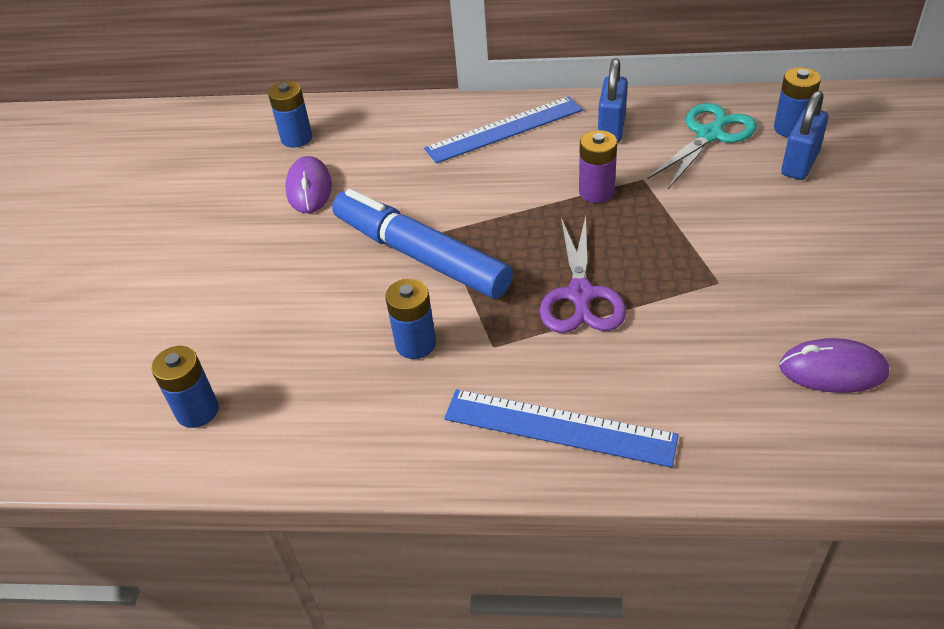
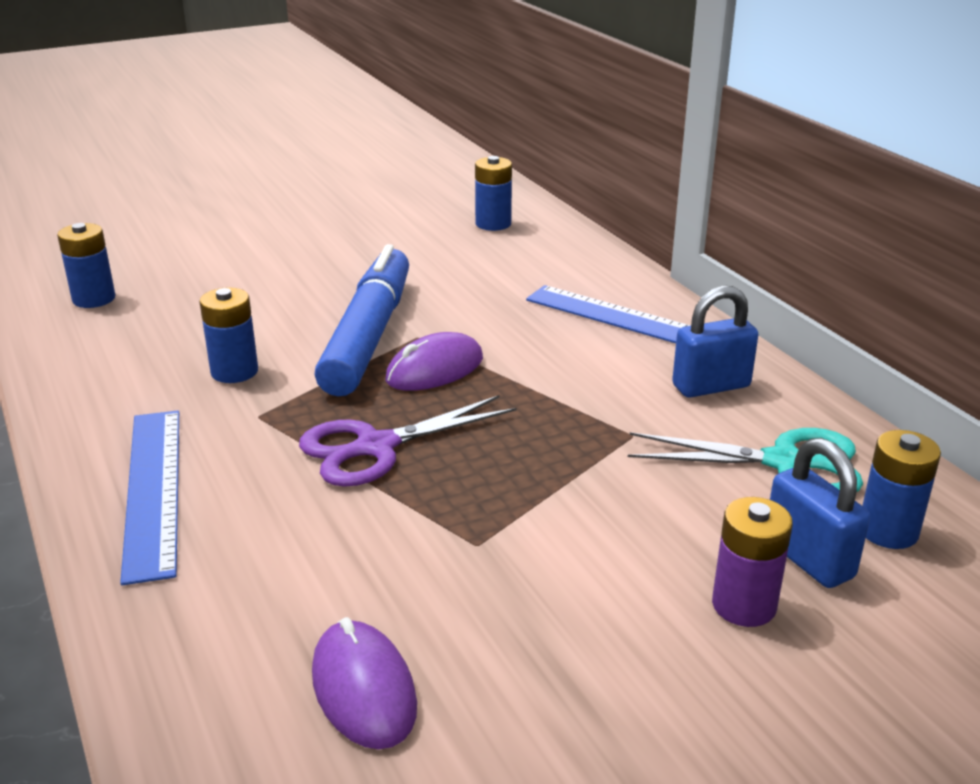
camera: 55 degrees right, 15 degrees down
(309, 188) = (423, 252): purple mouse -> purple mouse (435, 369)
(596, 192) = (573, 409): purple battery -> purple battery (744, 605)
(799, 164) = (808, 559): blue padlock -> blue padlock turned 60 degrees clockwise

